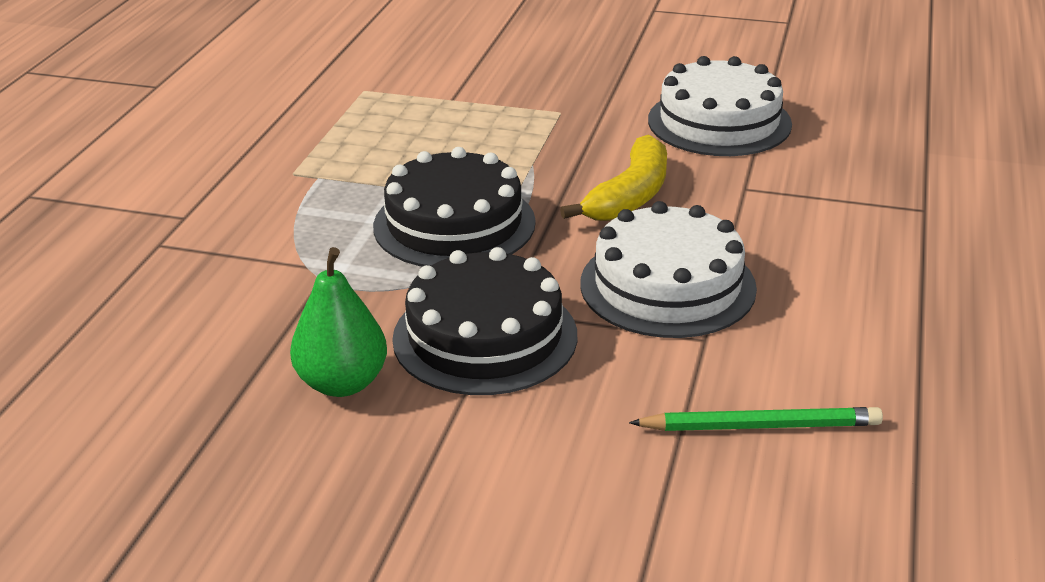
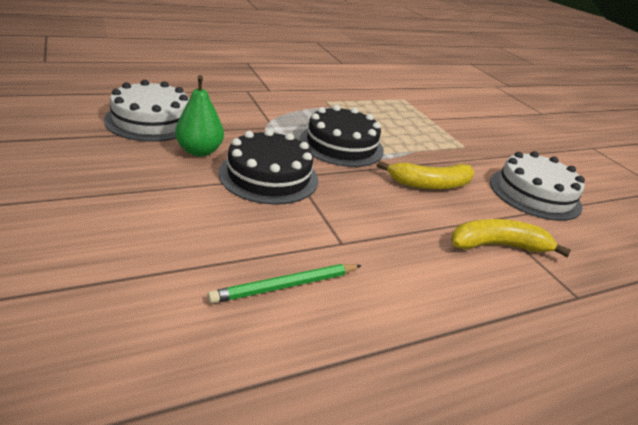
camera: 45 degrees right, 0 degrees up
(667, 285) = (372, 217): white cake -> white cake (151, 120)
(760, 426) = (286, 285): green pencil -> green pencil turned 105 degrees clockwise
(801, 214) = (497, 246): none -> yellow banana

